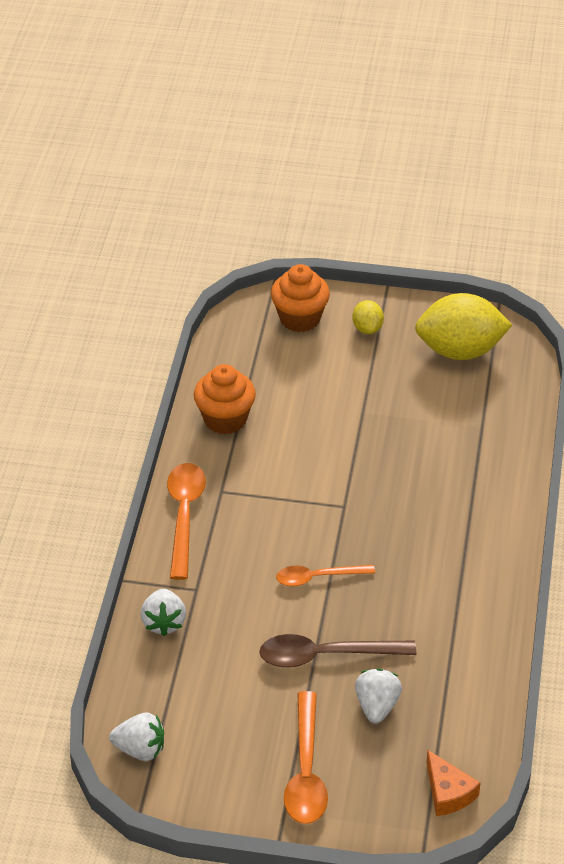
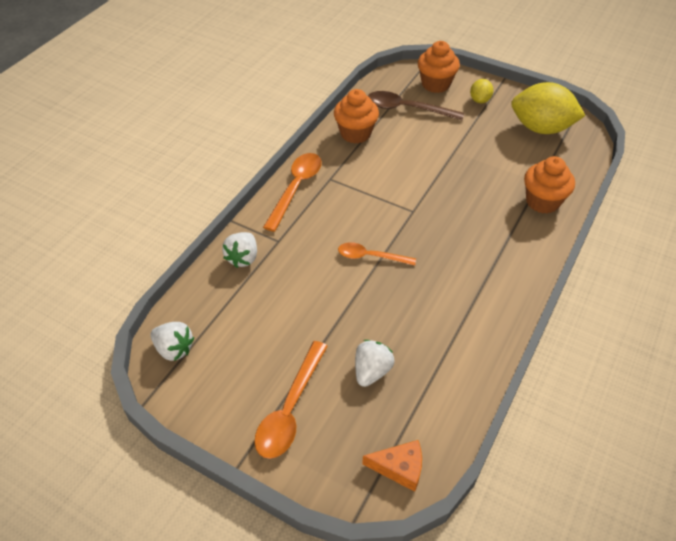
camera: 20 degrees right, 5 degrees up
(326, 655) = (349, 317): brown spoon -> brown spoon (407, 109)
(448, 793) = (399, 468): orange cheese -> orange cheese turned 75 degrees counterclockwise
(495, 452) = (542, 201): none -> orange cupcake

